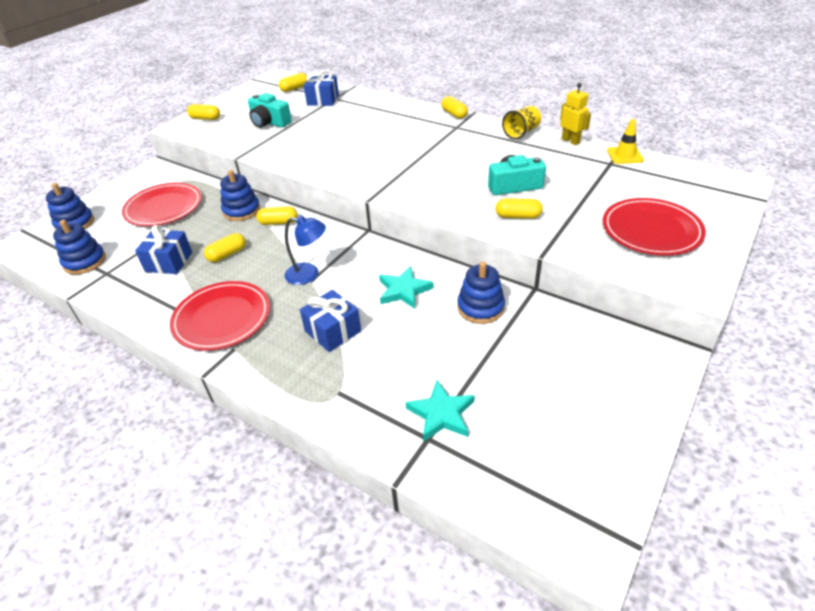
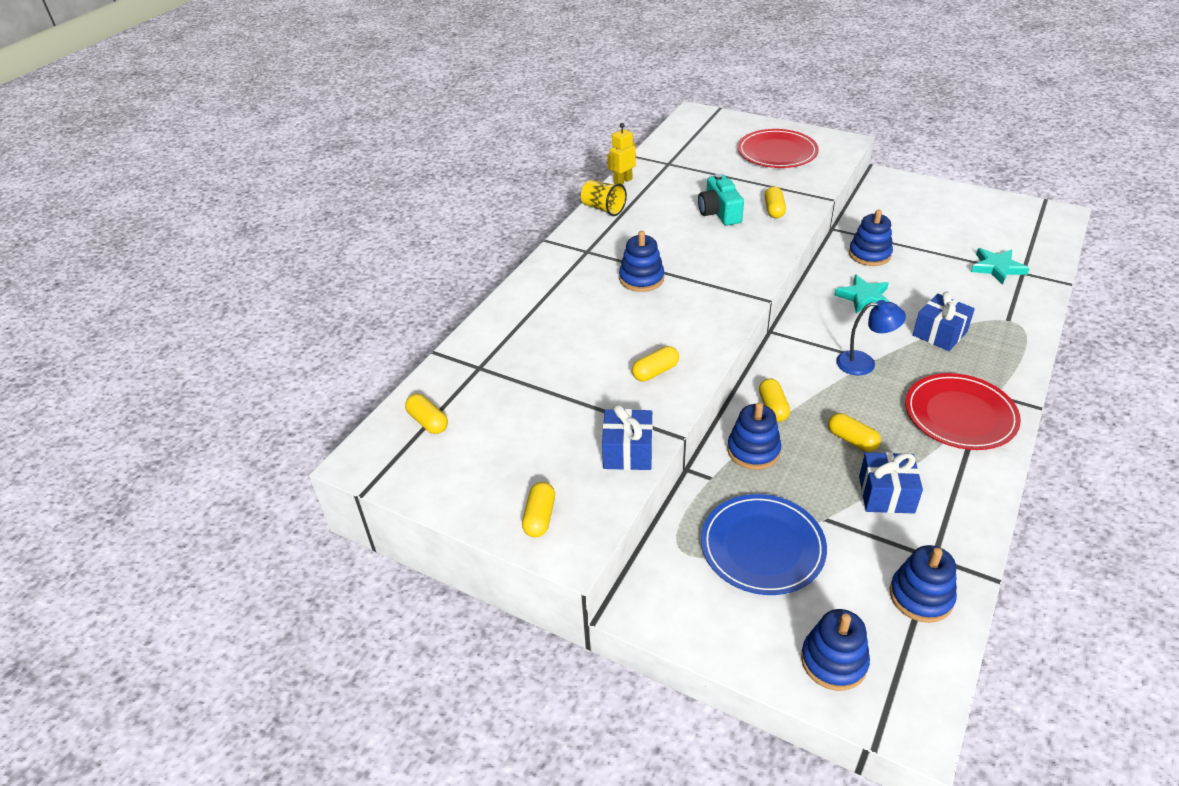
camera: 95 degrees left, 0 degrees up
(164, 207) = (762, 547): red plate -> blue plate
(269, 122) = (562, 426): turquoise camera -> none
(309, 274) = (864, 363): blue lamp -> blue lamp turned 90 degrees clockwise
(323, 100) = (483, 379): blue gift -> blue gift (627, 452)
(413, 147) = (641, 279): none -> blue stacking toy
(454, 114) = (550, 254): yellow capsule -> yellow capsule (655, 372)
(625, 155) = (652, 156): yellow traffic cone -> none

